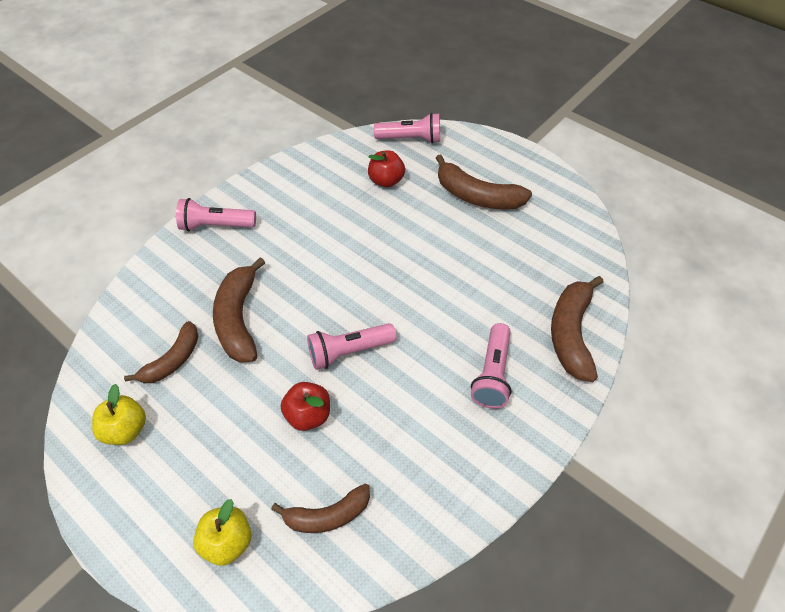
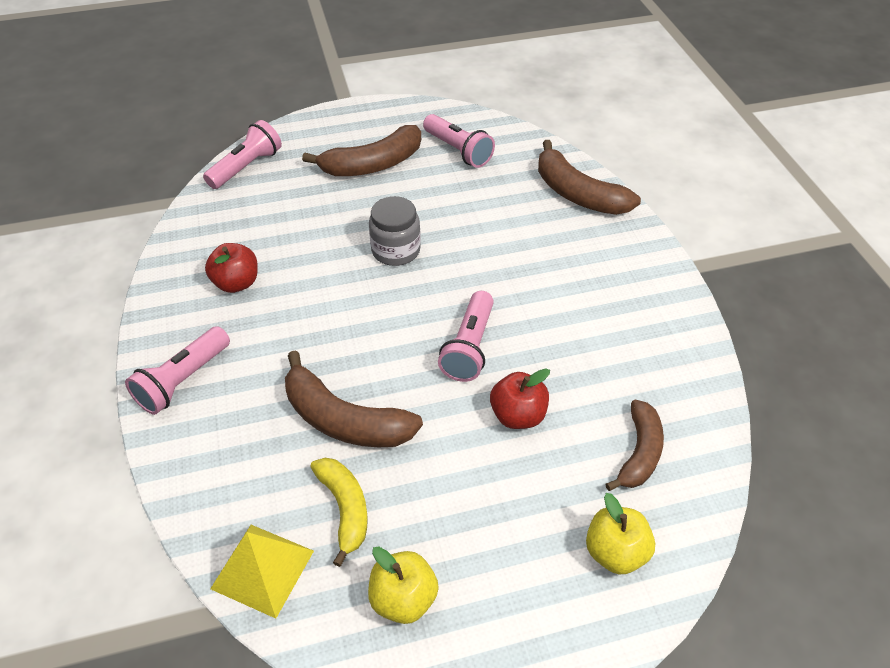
camera: 55 degrees left, 5 degrees down
(110, 346) = (262, 569): none -> yellow pyramid
(173, 360) = (345, 508): brown banana -> yellow banana
(386, 181) = (282, 212): red apple -> red apple (237, 283)
(404, 258) = (396, 250): none -> grey jar
(492, 374) = (578, 262): pink flashlight -> pink flashlight (458, 151)

